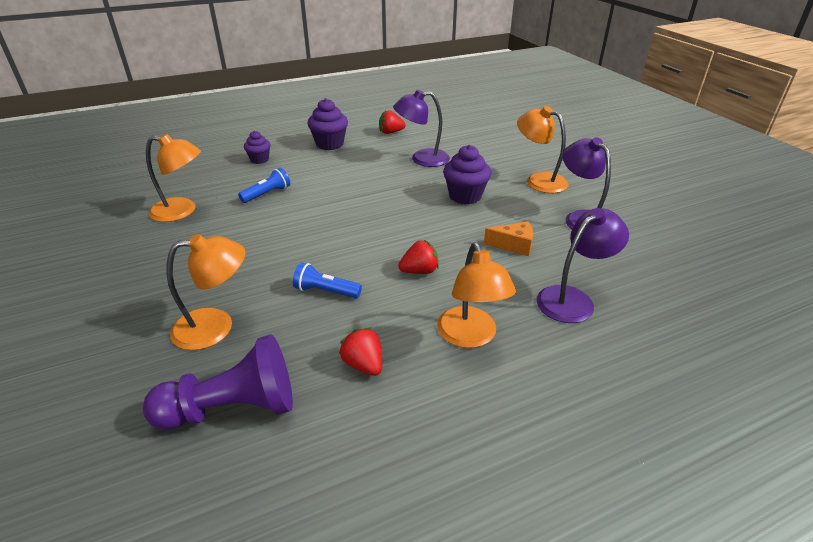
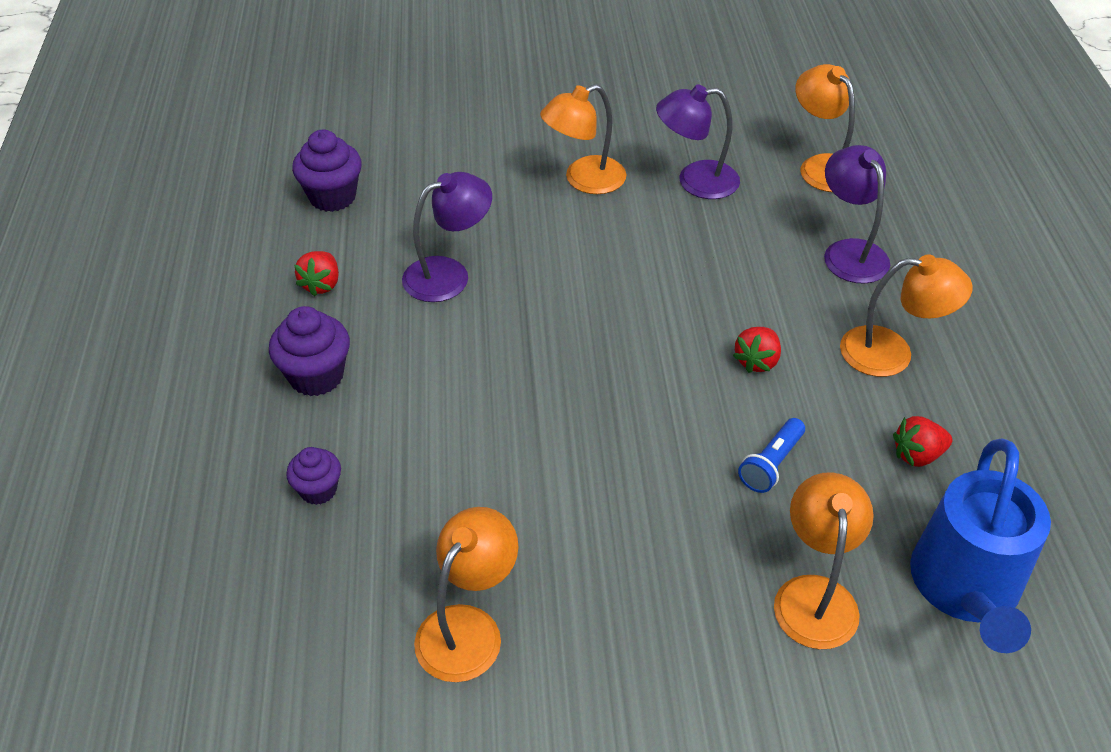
camera: 70 degrees left, 10 degrees up
(232, 408) = (966, 587): purple pawn -> blue watering can
(267, 194) = (465, 494): blue flashlight -> none
(419, 271) = (757, 361): red strawberry -> red strawberry turned 150 degrees counterclockwise
(422, 159) = (449, 274): purple lamp -> purple lamp turned 135 degrees counterclockwise
(465, 196) = (591, 263): purple cupcake -> purple cupcake (332, 197)
(513, 245) = (732, 260): orange cheese -> none
(664, 271) = (821, 166): none -> orange lamp

